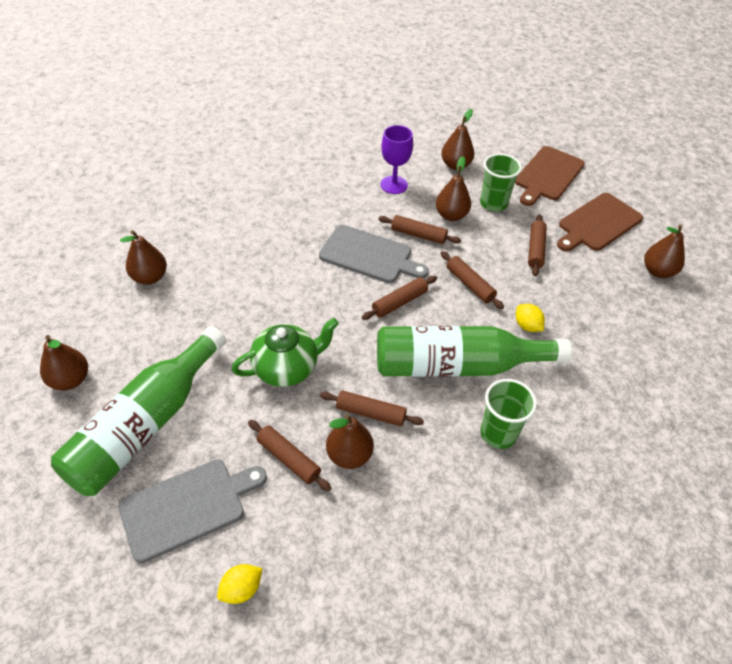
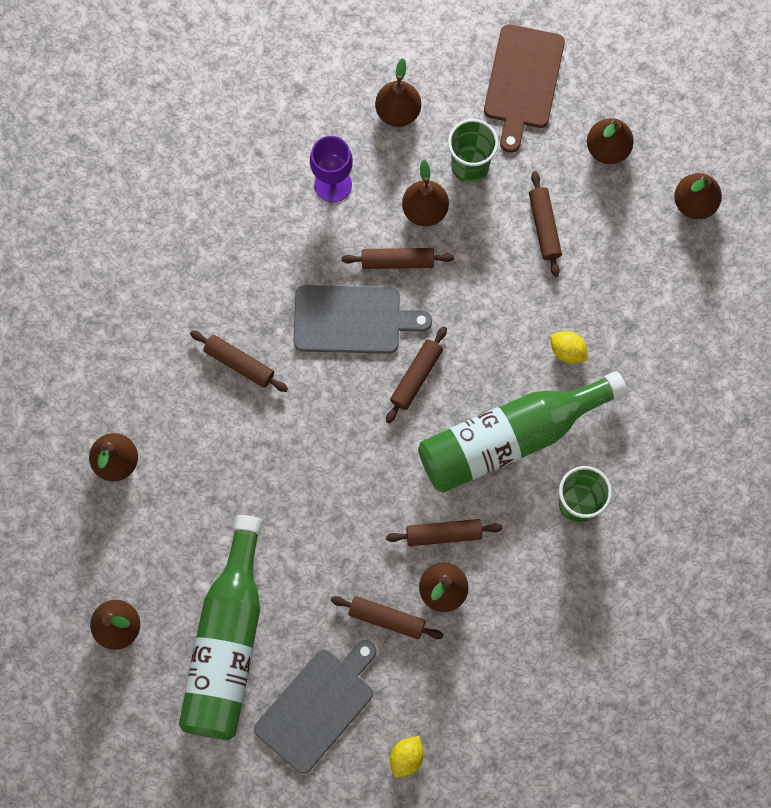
camera: 20 degrees left, 25 degrees up
(287, 368) = (334, 517): green teapot -> none
(470, 284) = (485, 316): brown rolling pin -> brown rolling pin (239, 363)
(598, 223) = (607, 149): brown cutting board -> brown pear

